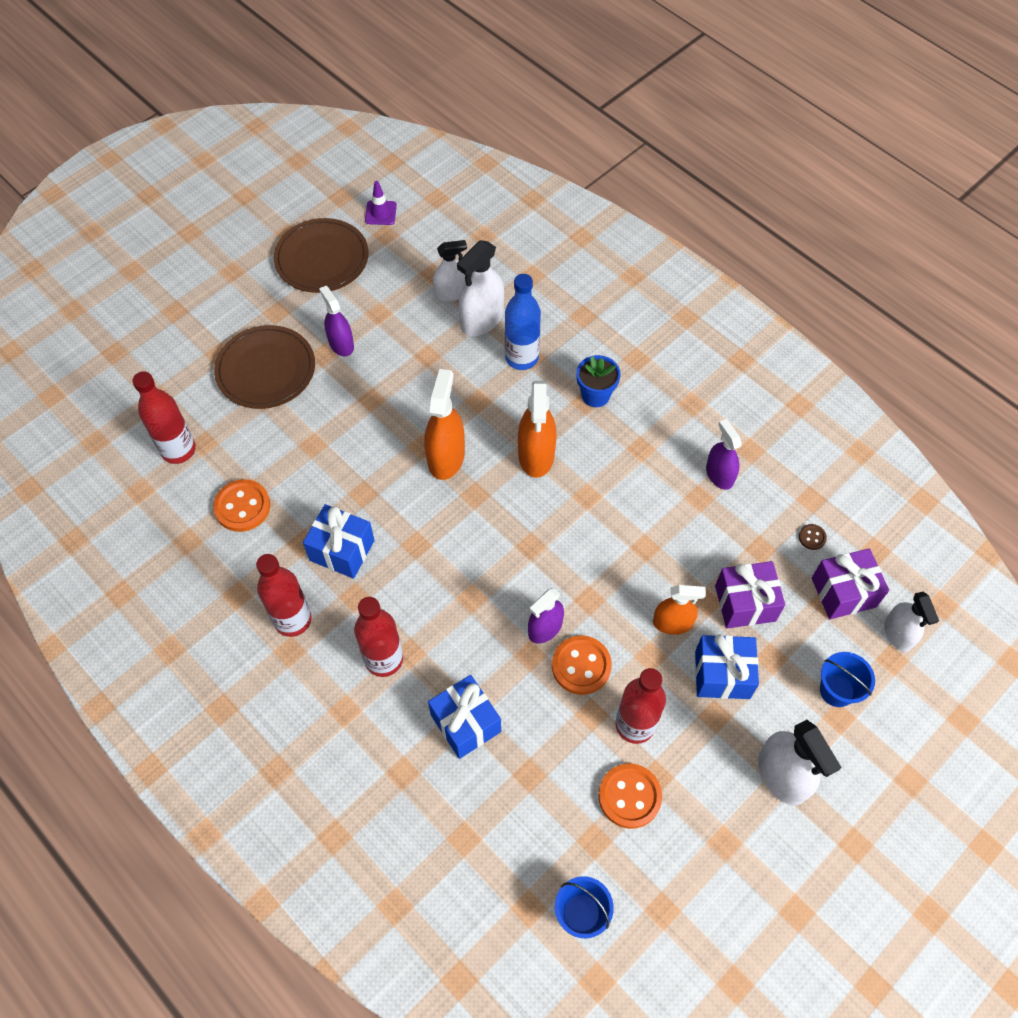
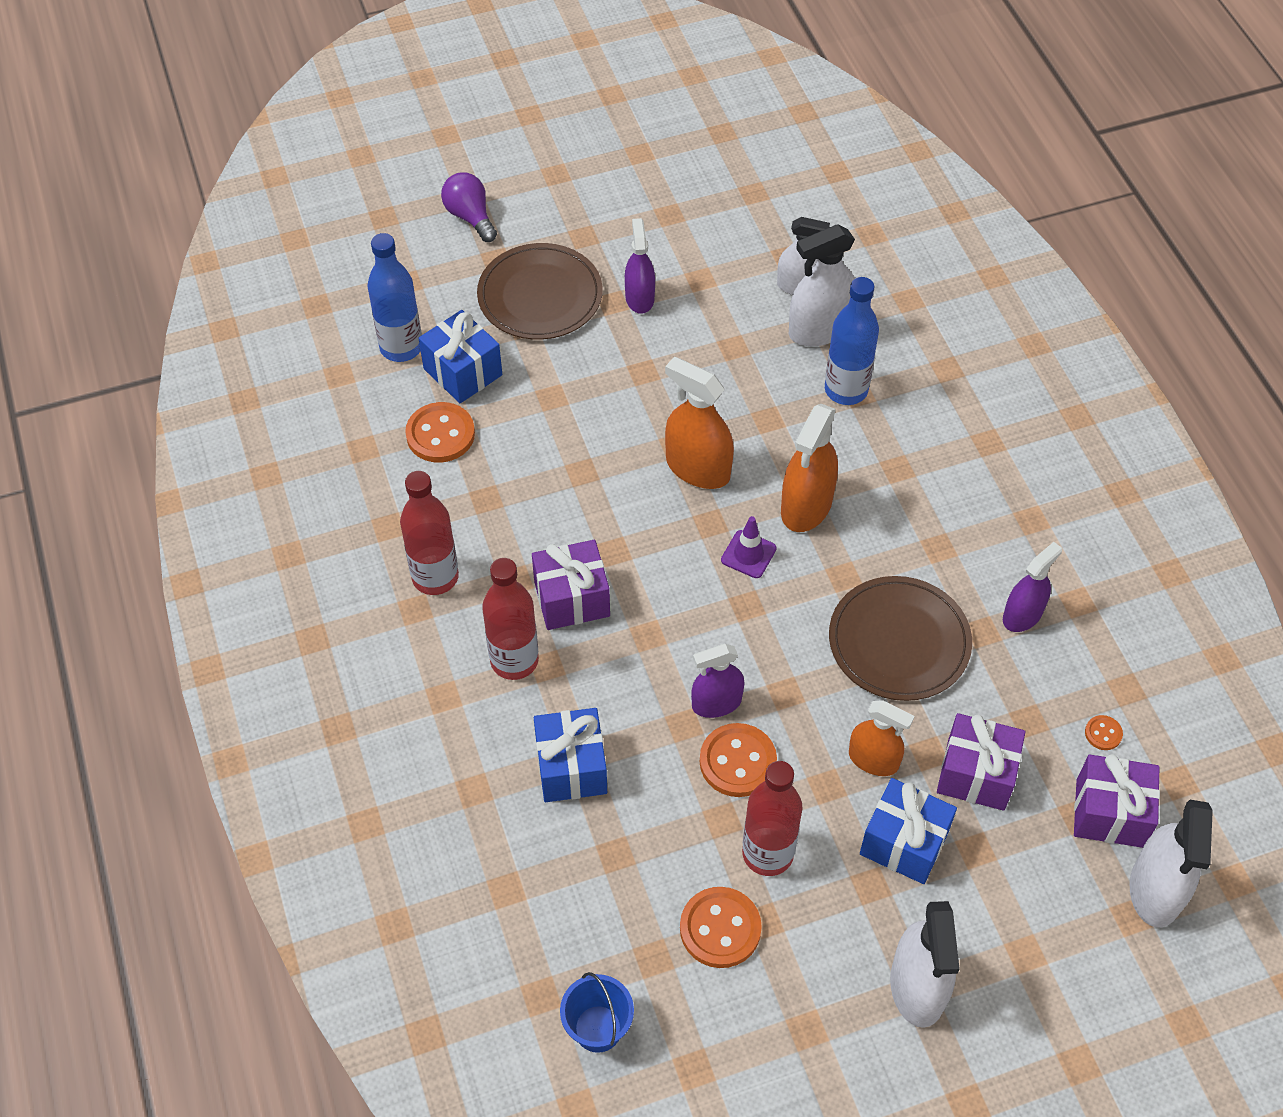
camera: 25 degrees right, 5 degrees down
(178, 450) = (401, 347): red bottle -> blue bottle
(182, 327) = (470, 216): none -> purple light bulb
(322, 258) = (665, 195): brown plate -> brown plate (899, 641)
(342, 550) = (527, 524): blue gift -> blue gift (463, 372)
(380, 213) = (760, 166): purple traffic cone -> purple traffic cone (748, 554)
(403, 594) = (572, 599): none -> purple gift
(446, 457) = (698, 468): orange spray bottle -> orange spray bottle turned 90 degrees counterclockwise
(595, 395) = (914, 465): blue flower pot -> none
(719, 475) = (1022, 615): purple spray bottle -> purple spray bottle turned 45 degrees clockwise
(812, 537) = (1103, 733): brown button -> orange button
(837, 690) = (1039, 921): blue bucket -> none
(898, 633) = (1155, 890): white spray bottle -> white spray bottle, size x1.50

